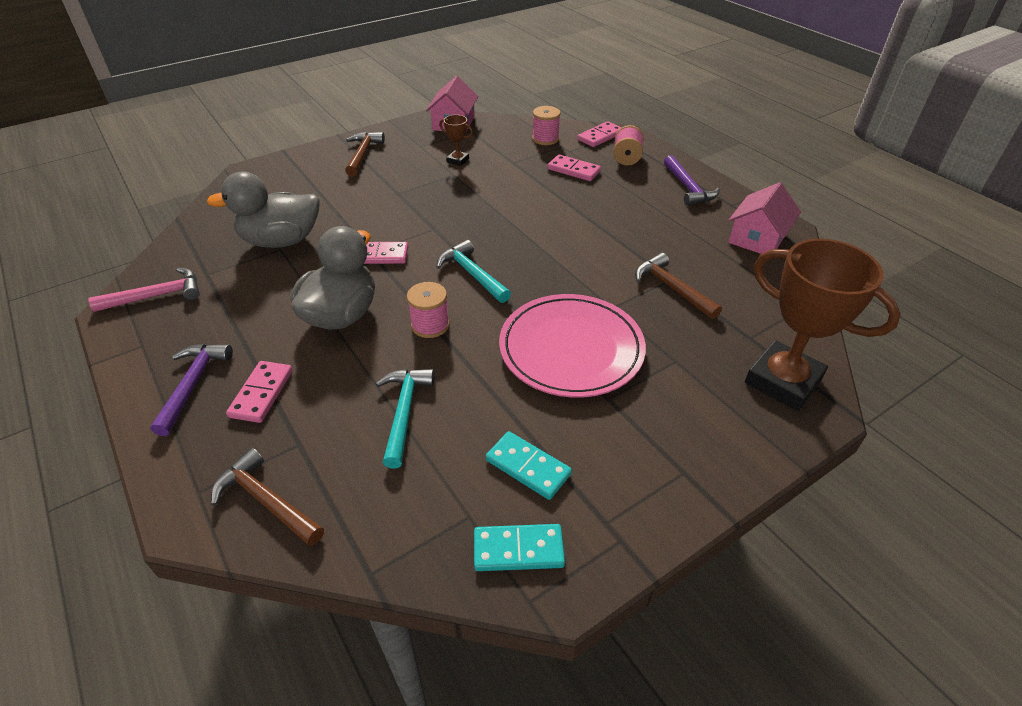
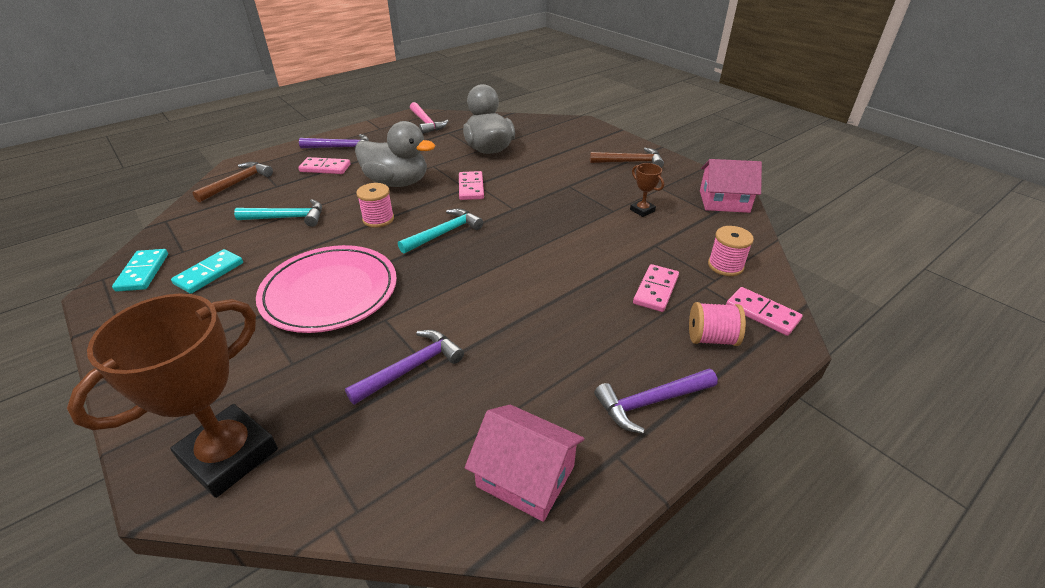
camera: 85 degrees right, 5 degrees down
(458, 160) = (642, 210): brown trophy -> brown trophy turned 60 degrees counterclockwise
(672, 288) = (411, 368): brown hammer -> purple hammer

